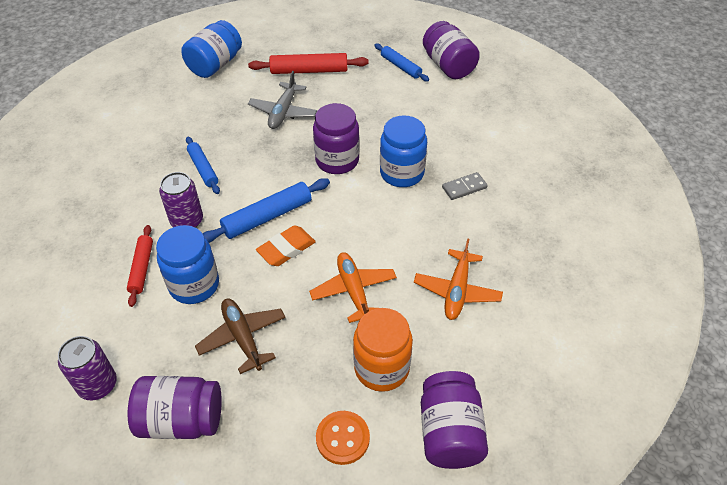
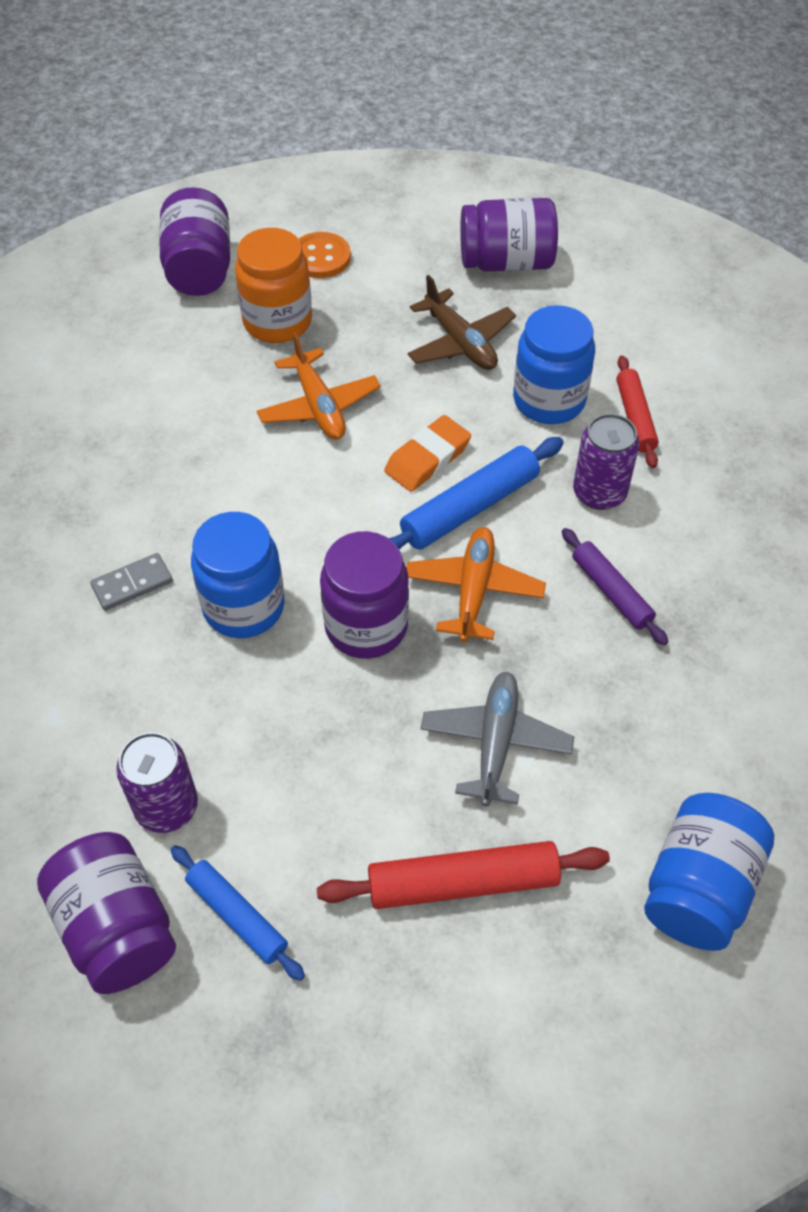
camera: 175 degrees right, 5 degrees up
(98, 385) = (620, 286): purple can -> purple can (166, 807)
(203, 169) = (611, 591): blue rolling pin -> purple rolling pin
(457, 291) = (169, 415): orange plane -> orange plane (473, 590)

